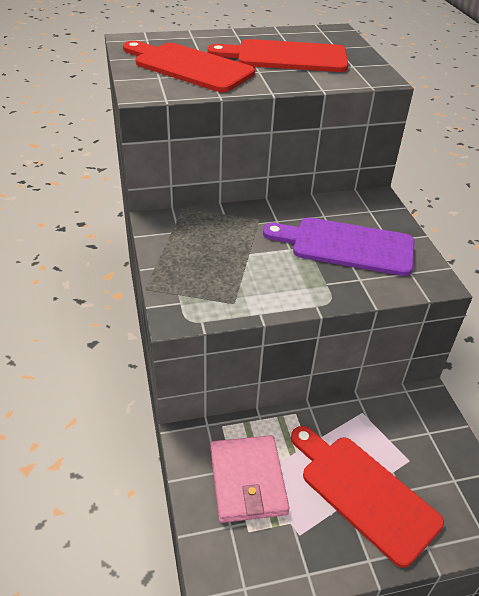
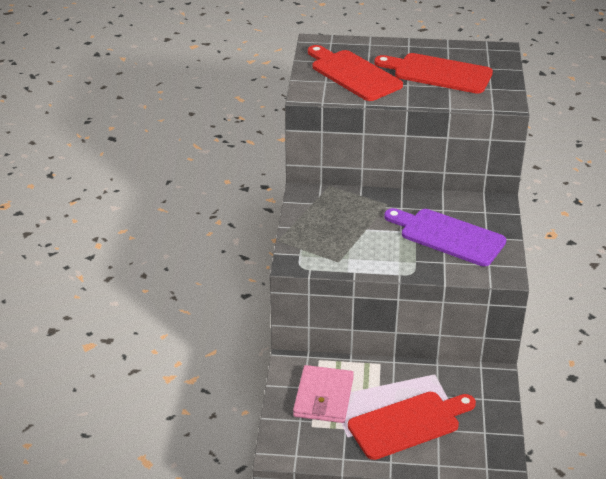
camera: 20 degrees right, 5 degrees down
(364, 493) = (408, 424): red cutting board -> red cutting board turned 90 degrees clockwise

